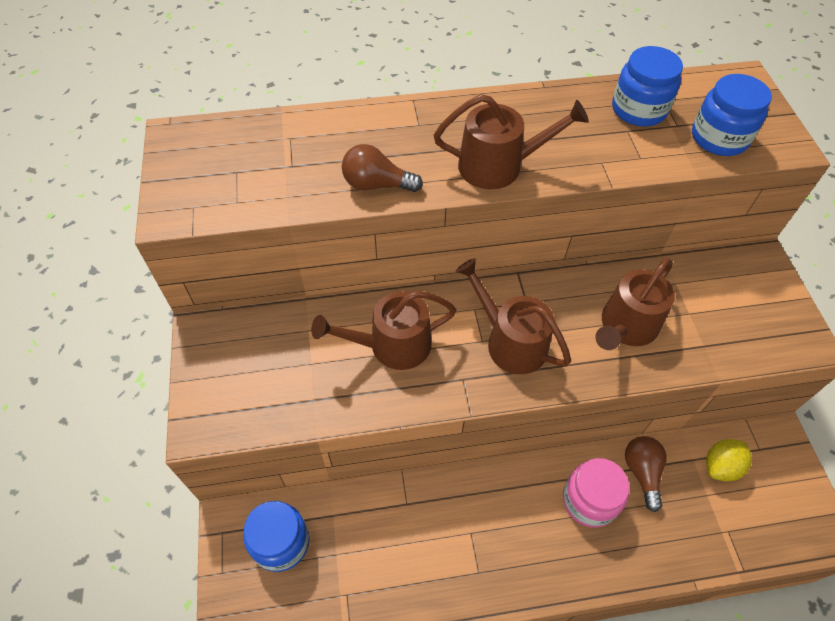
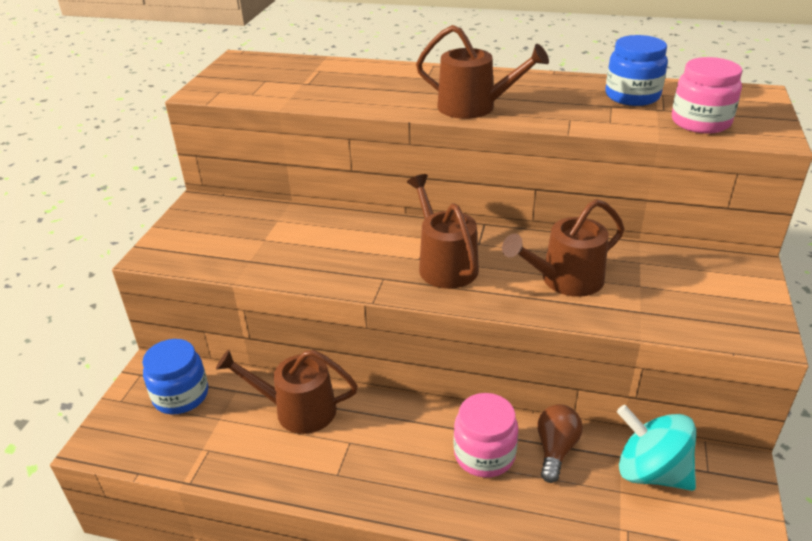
camera: 25 degrees right, 20 degrees down
(376, 184) = (364, 101): brown light bulb -> none
(392, 345) = (338, 244): brown watering can -> brown watering can (297, 410)
(719, 138) = (700, 122): blue jar -> pink jar
(721, 466) = (651, 472): yellow lemon -> turquoise spinning top

